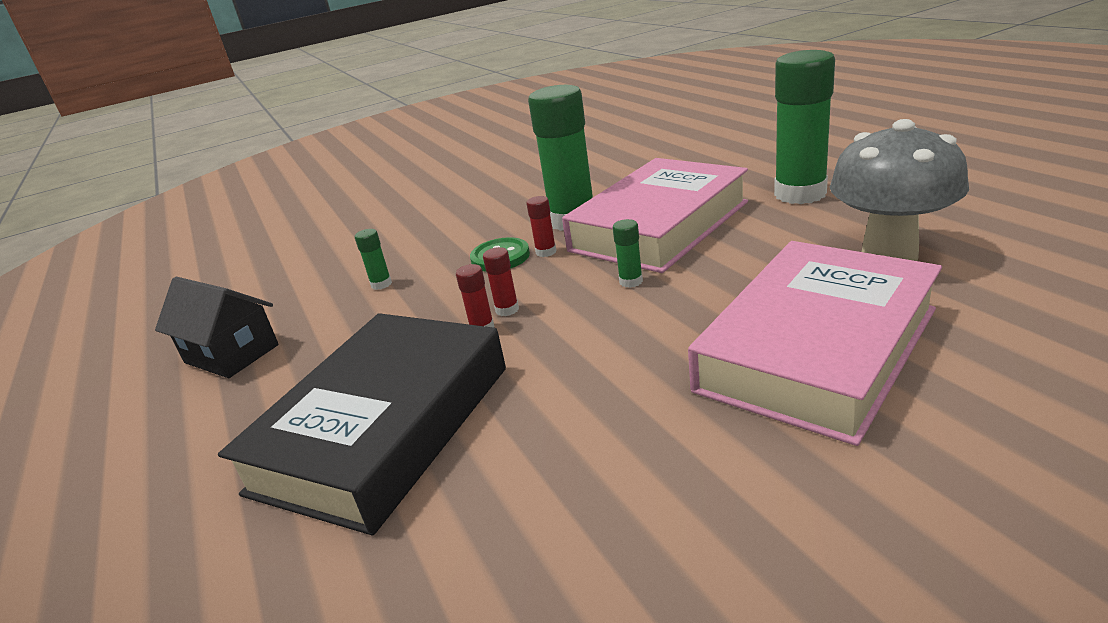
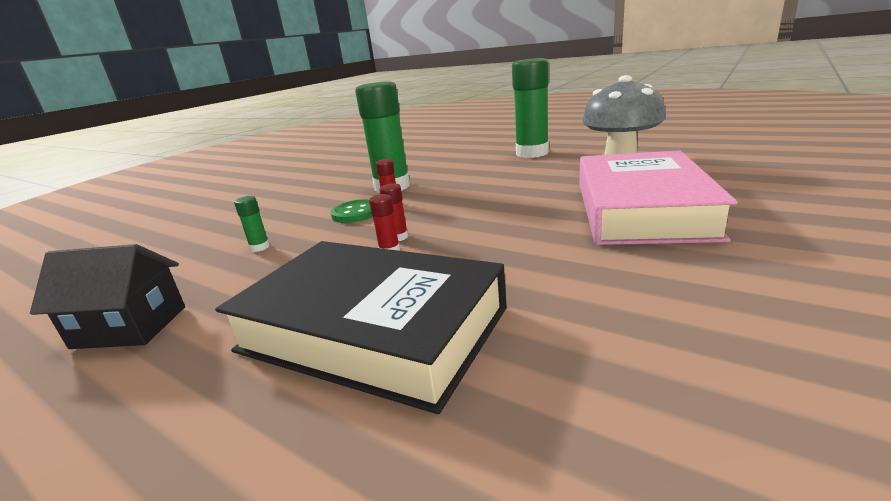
camera: 30 degrees left, 5 degrees down
(384, 427) = (372, 329): black book -> black book turned 60 degrees counterclockwise
(631, 281) = (477, 205): green glue stick -> none
(659, 226) = (460, 179): pink book -> none

